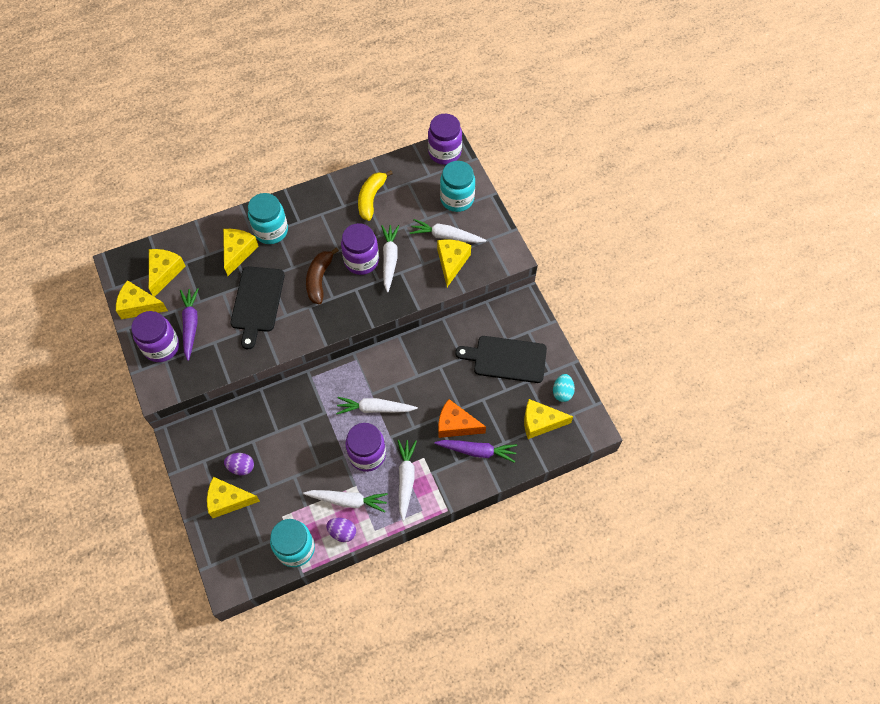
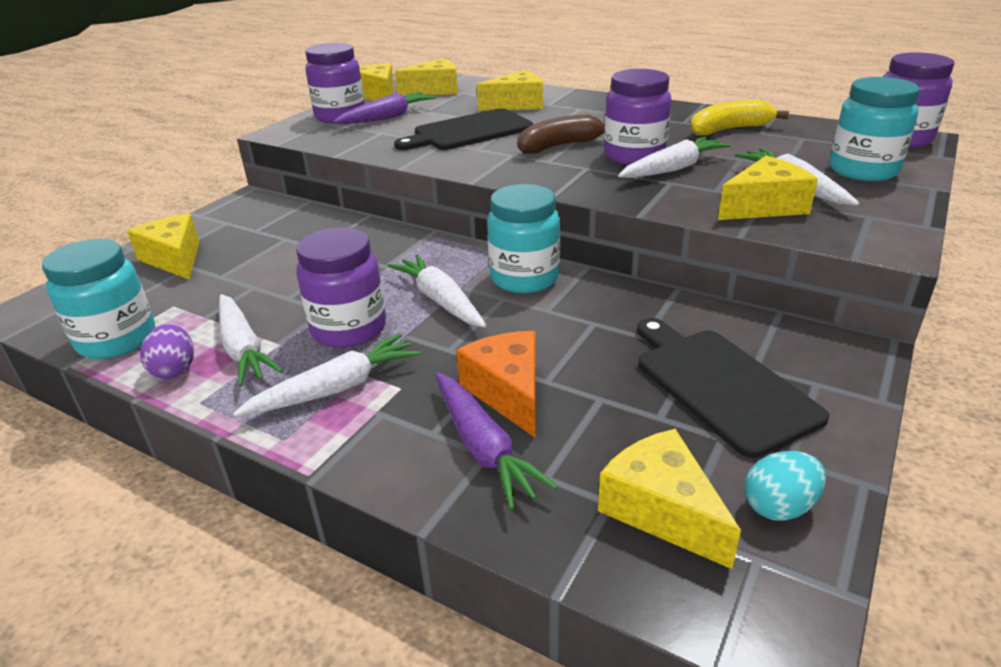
camera: 55 degrees right, 30 degrees down
(241, 467) = (236, 247): purple egg -> none
(271, 231) = (573, 107): turquoise jar -> turquoise jar (524, 278)

